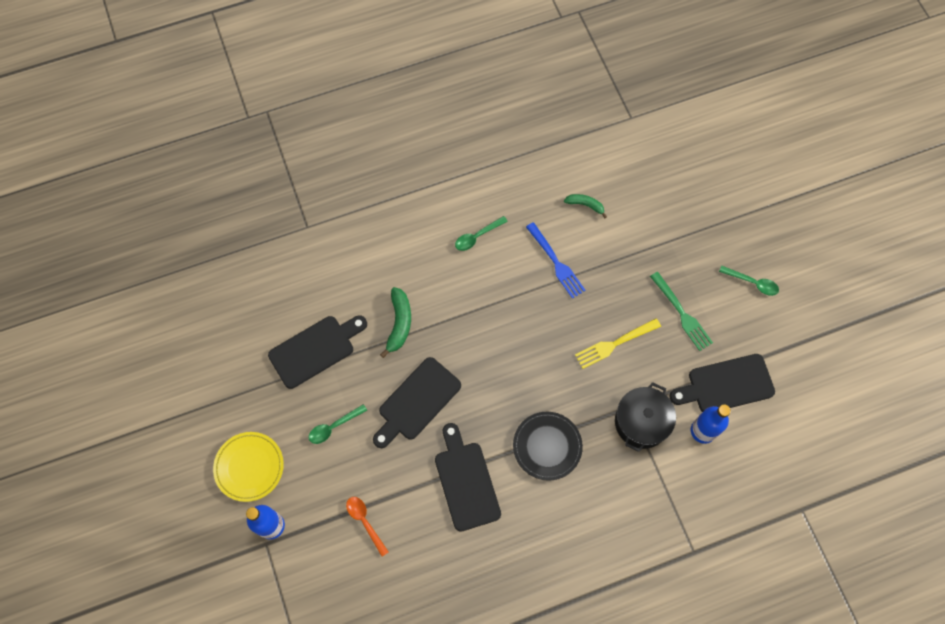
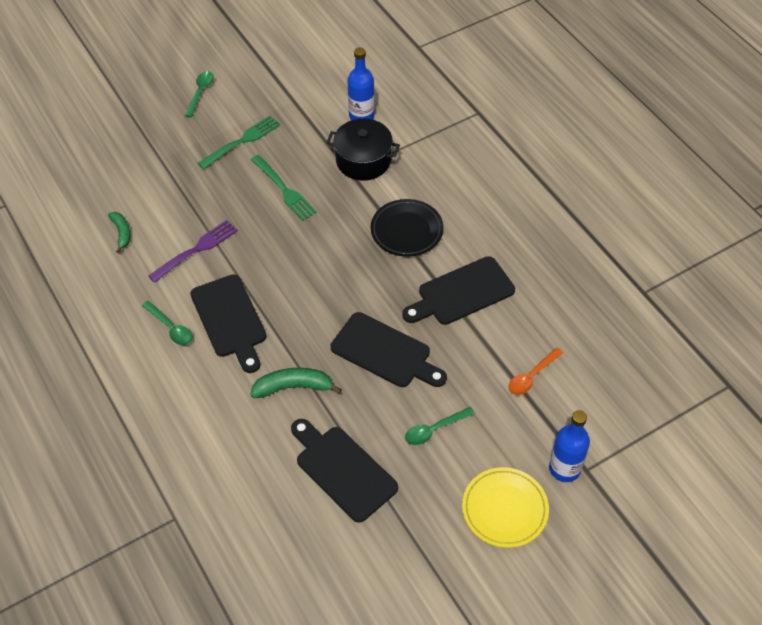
camera: 100 degrees left, 15 degrees down
(333, 427) = (434, 430): green spoon -> green spoon turned 105 degrees clockwise
(556, 262) = (196, 250): blue fork -> purple fork
(585, 205) = (122, 233): green banana -> green banana turned 150 degrees clockwise
(615, 344) = (284, 189): yellow fork -> green fork
(726, 385) = (311, 103): black cutting board -> black cutting board (230, 320)

